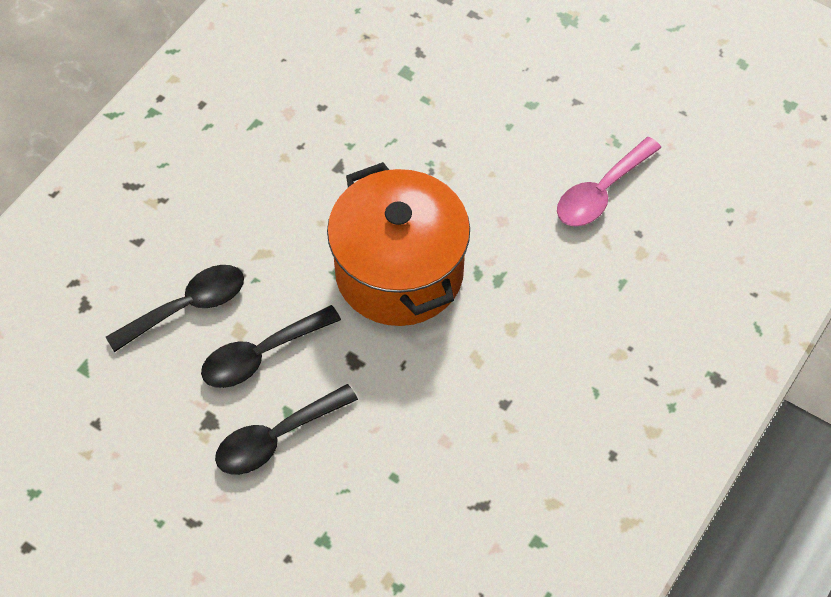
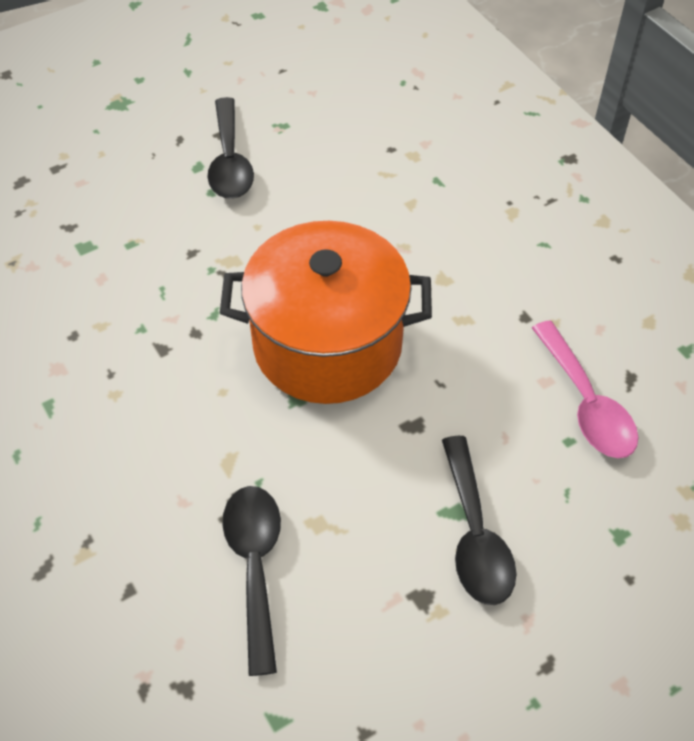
camera: 65 degrees left, 5 degrees down
(261, 355) = (361, 511): black spoon -> black spoon (230, 161)
(601, 192) = (331, 156): pink spoon -> pink spoon (586, 403)

